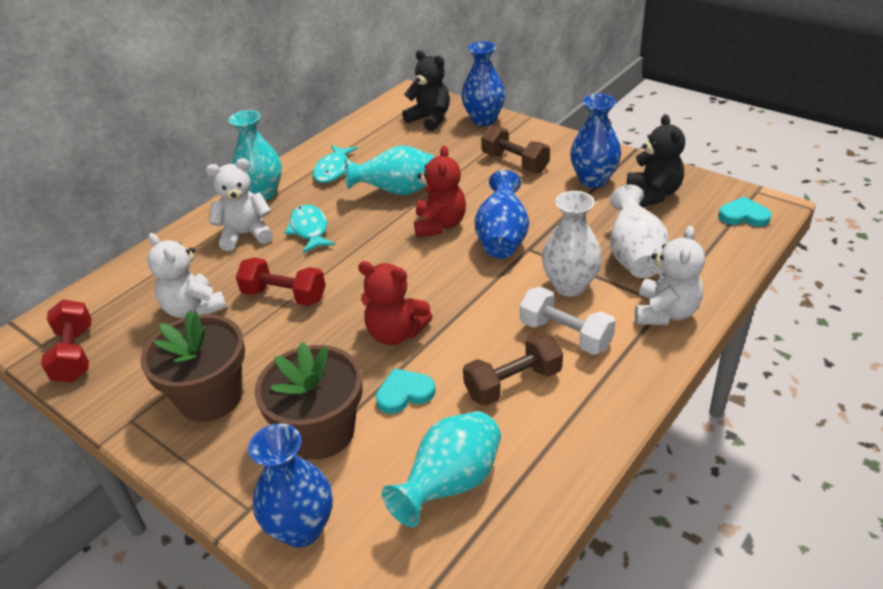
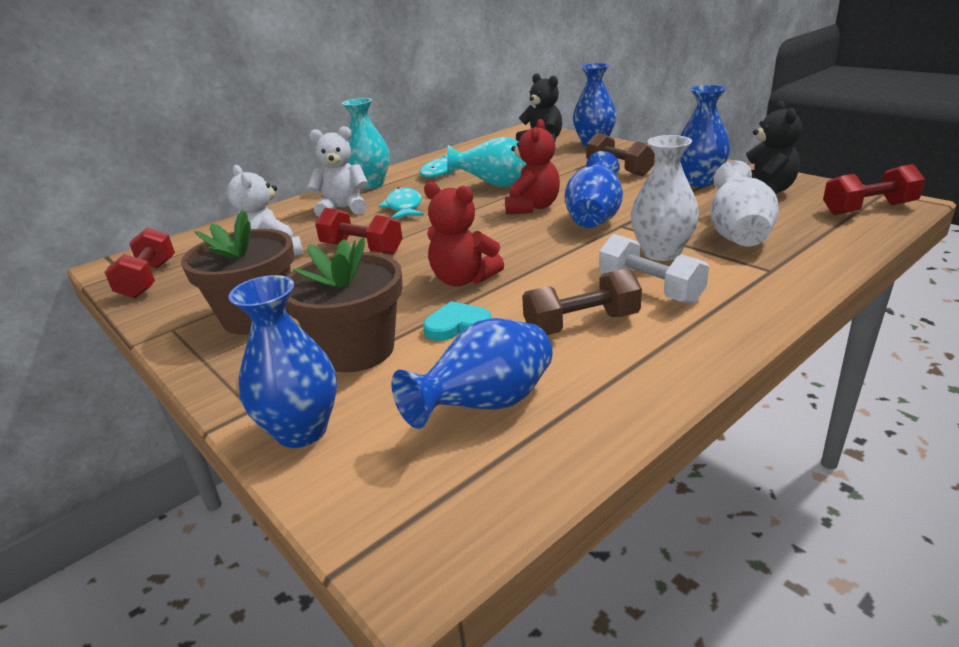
camera: 10 degrees right, 10 degrees down
(450, 484) = (486, 405): turquoise vase -> blue vase
(665, 312) = (771, 277): white teddy bear -> none
(743, 215) = (868, 209): turquoise heart -> red dumbbell

